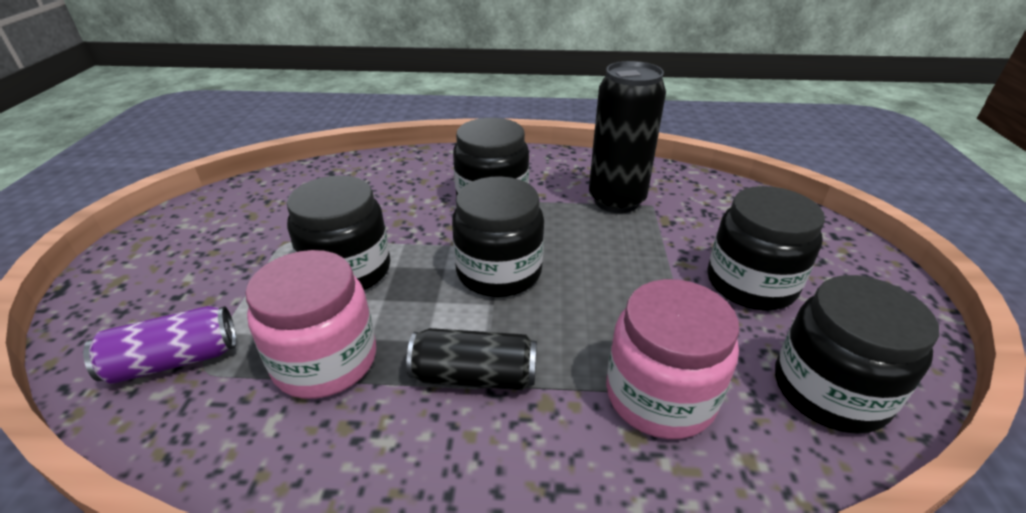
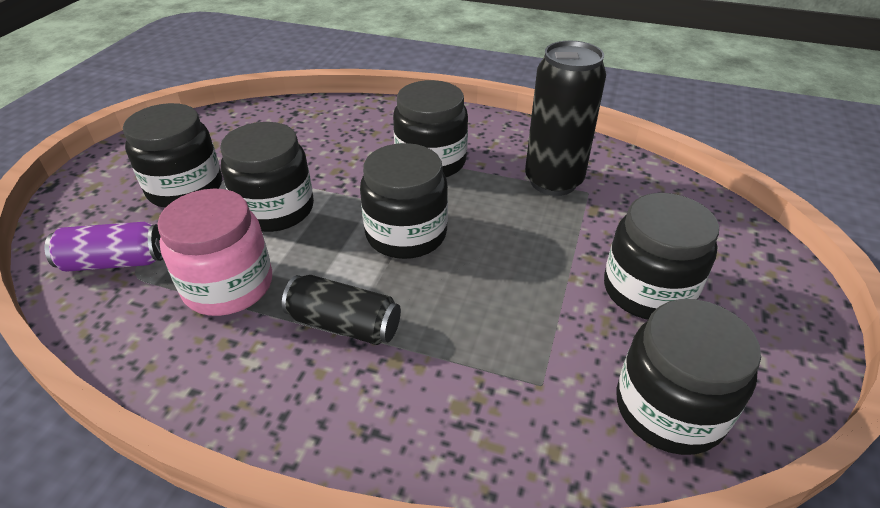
camera: 15 degrees right, 5 degrees up
(234, 265) = (185, 188): none -> black jar
(660, 395) = (500, 376): pink jar -> none

